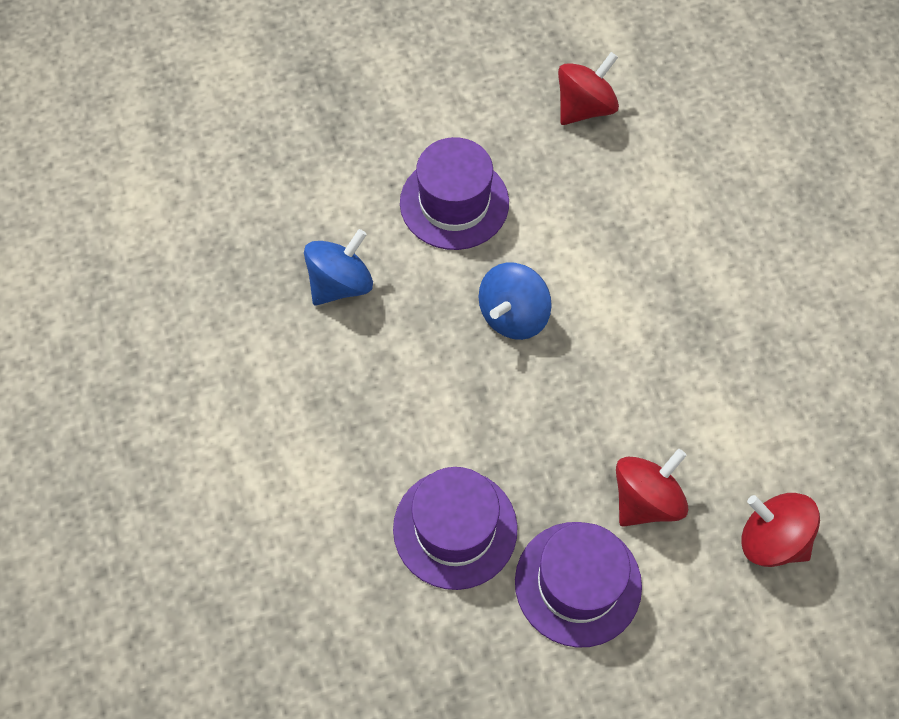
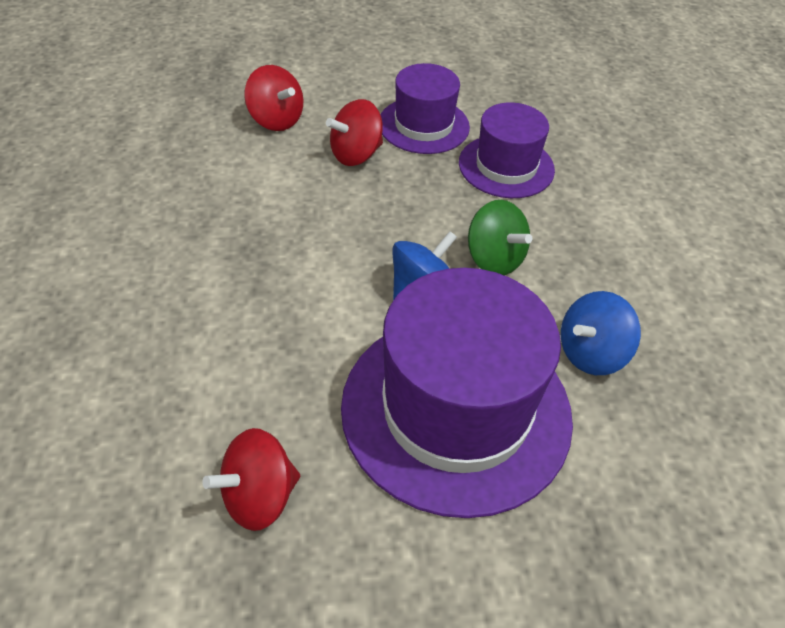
camera: 170 degrees left, 15 degrees down
(447, 373) = (494, 259): none -> green spinning top
(454, 203) = (456, 410): purple hat -> purple hat, size x1.80

